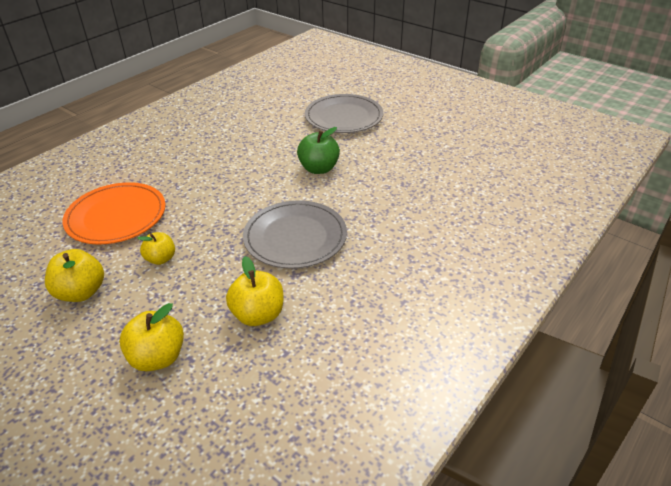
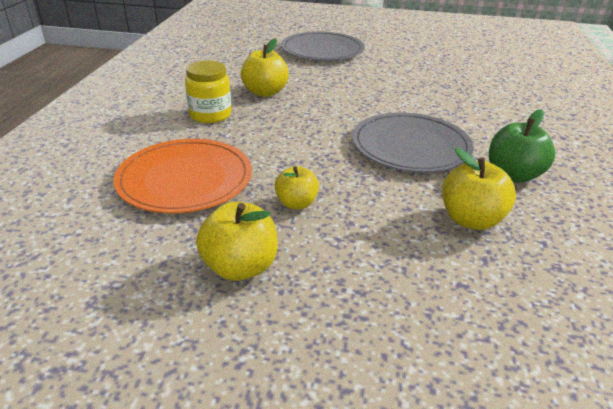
camera: 30 degrees left, 5 degrees down
(158, 357) = (426, 298): yellow apple -> yellow apple (265, 92)
(187, 164) = (210, 115): none -> yellow jar
(319, 169) = (355, 90): green apple -> green apple (513, 175)

